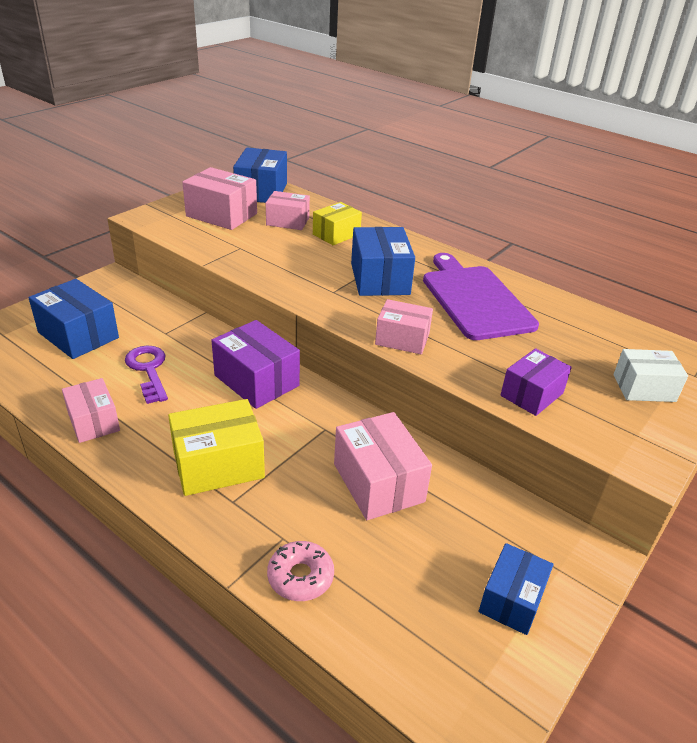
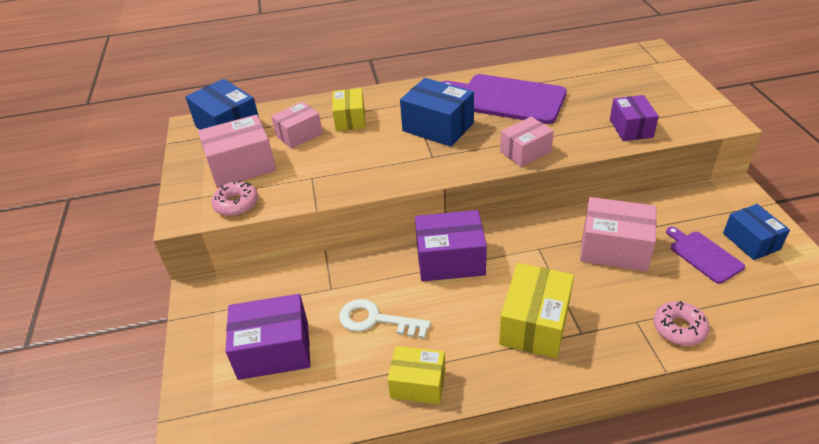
camera: 45 degrees left, 5 degrees up
(78, 335) = (274, 350): blue box -> purple box
(93, 422) = (418, 384): pink box -> yellow box
(148, 370) = (376, 320): purple key -> white key
(175, 231) = (236, 204): none -> pink donut
(440, 561) = (703, 255): none -> purple cutting board
(644, 388) = (656, 85): white box -> none

